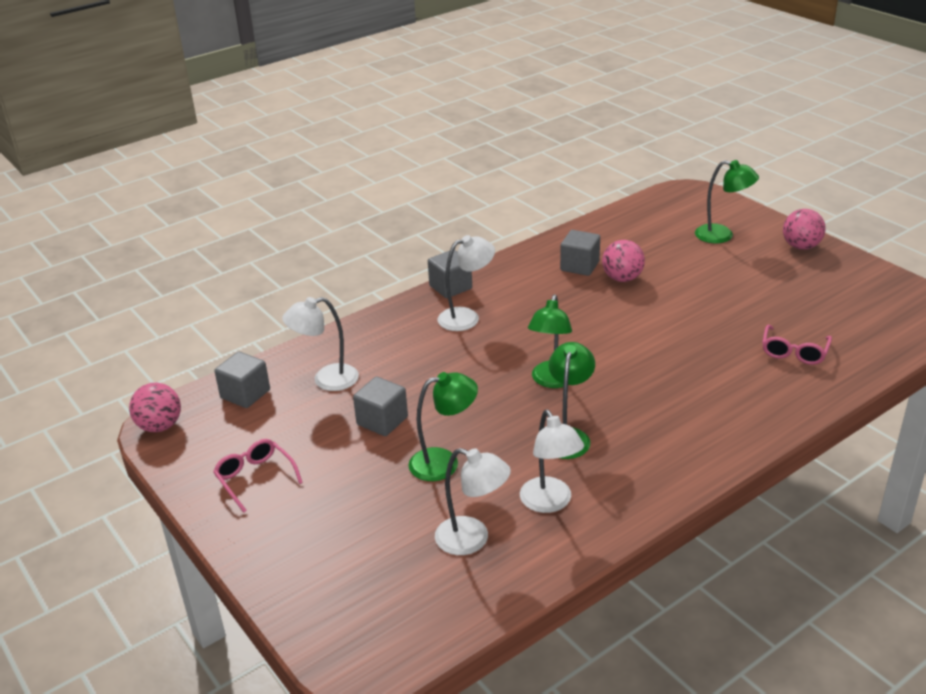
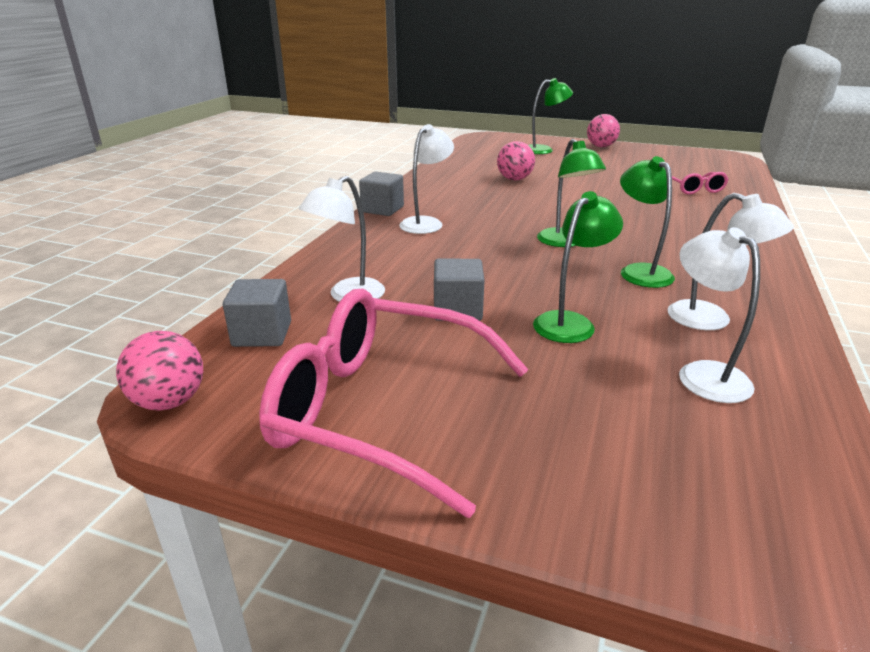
camera: 35 degrees left, 5 degrees down
(255, 478) = (380, 409): pink glasses -> pink glasses, size x2.20
(472, 539) = (703, 374): white lamp -> white lamp turned 105 degrees counterclockwise
(579, 266) = (471, 179): grey cube -> none

